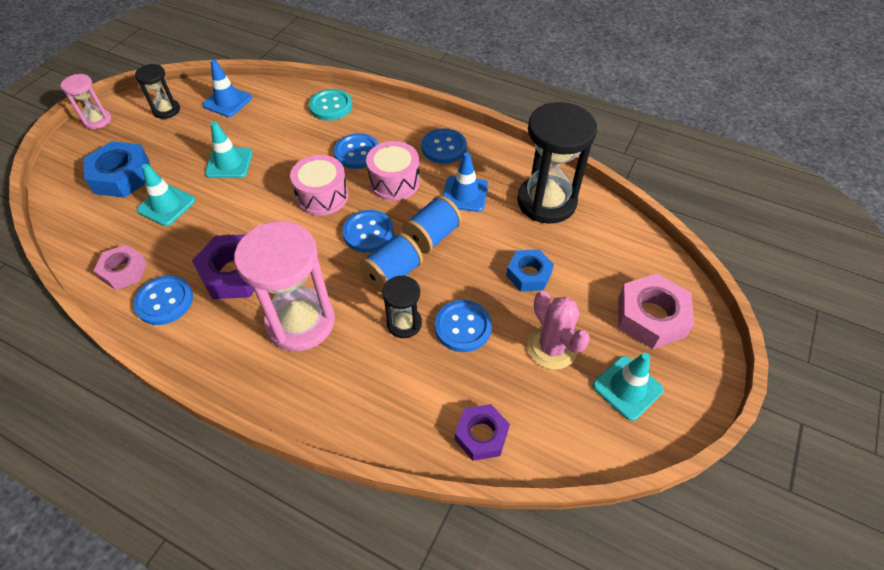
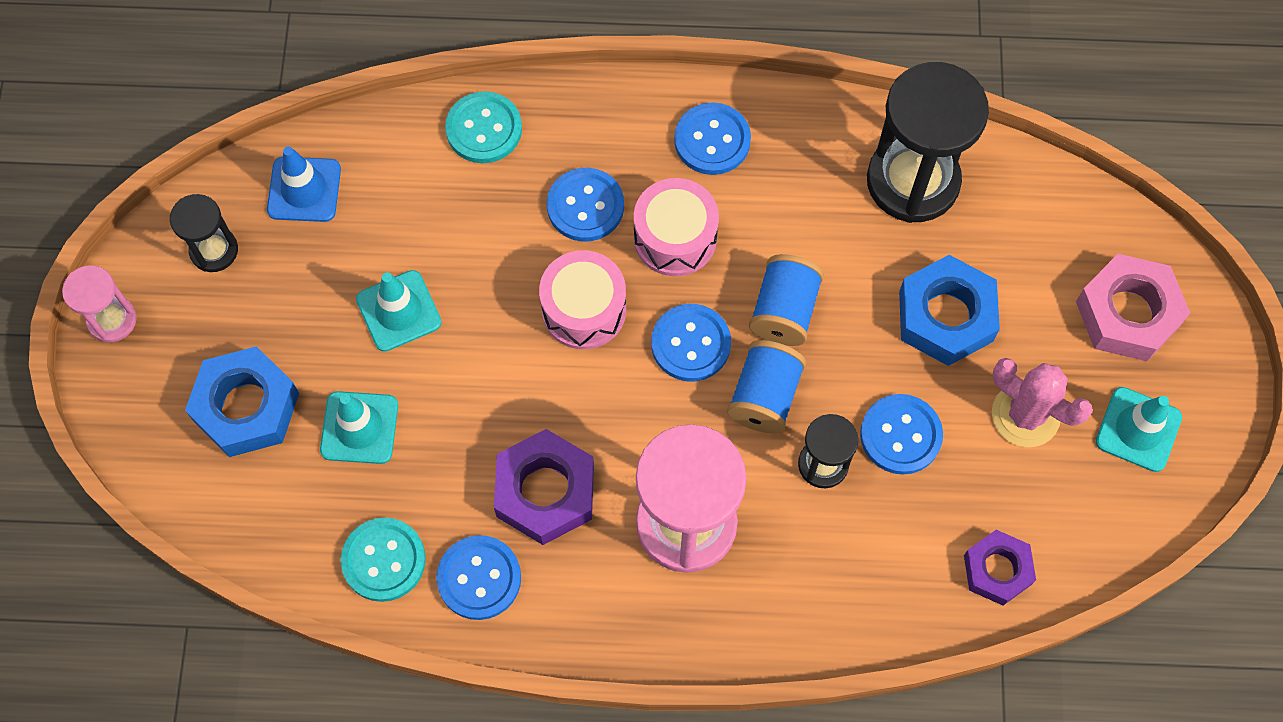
camera: 25 degrees left, 15 degrees up
(124, 271) = (384, 560): pink nut -> turquoise button
(465, 194) = (790, 216): blue traffic cone -> none
(528, 274) = (945, 316): blue nut -> blue nut, size x1.55

